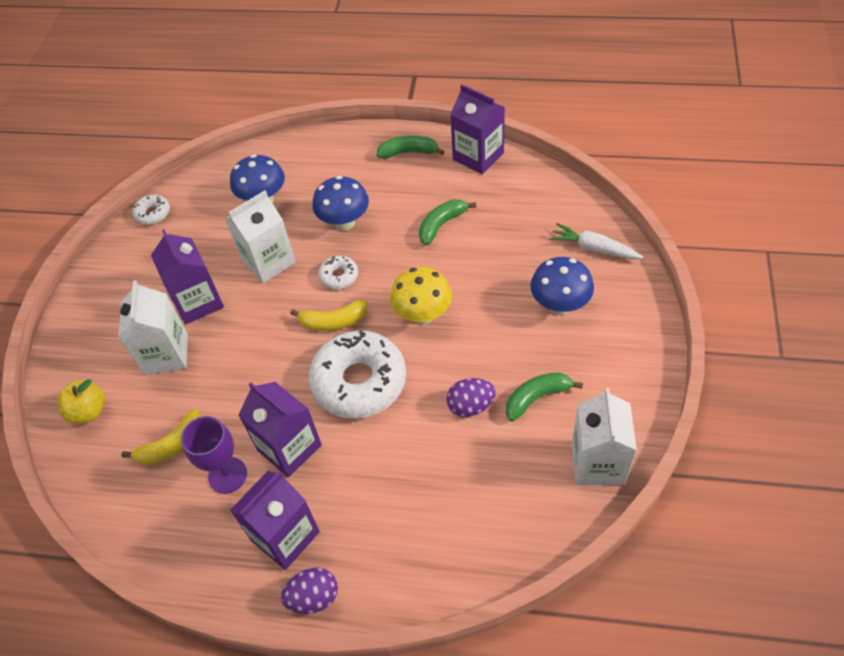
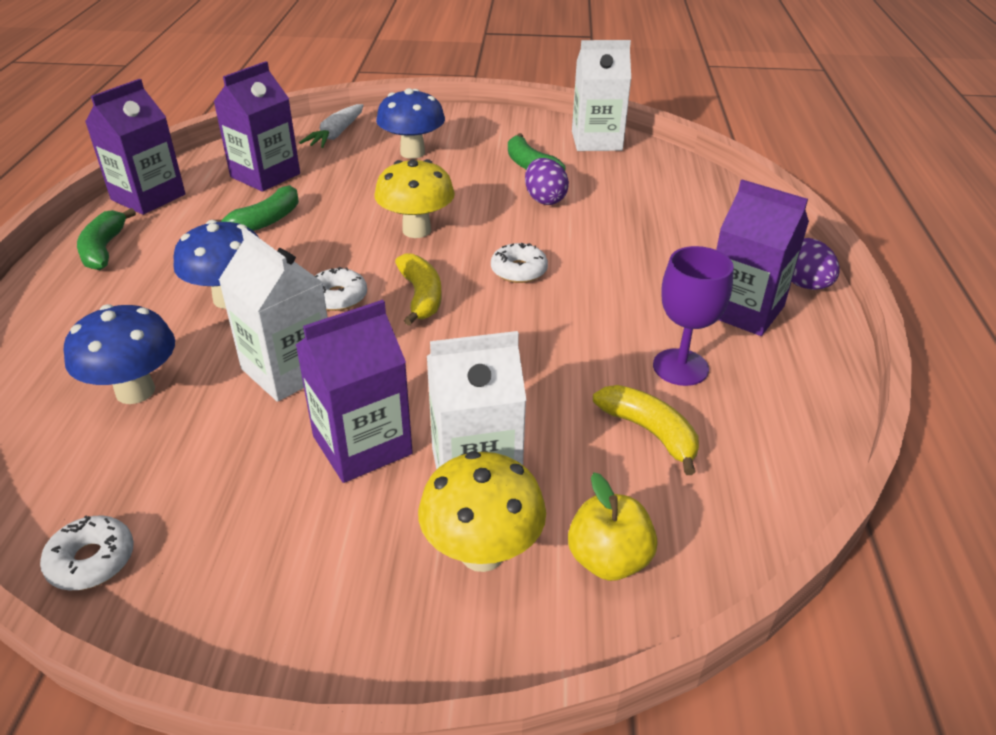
camera: 100 degrees left, 15 degrees down
(111, 356) = (482, 553): none -> yellow mushroom
(289, 447) = (625, 318): purple carton -> purple carton (265, 175)
(359, 381) = (519, 271): white donut -> white donut, size x0.45
(441, 225) = (266, 221): green banana -> green banana turned 90 degrees counterclockwise

